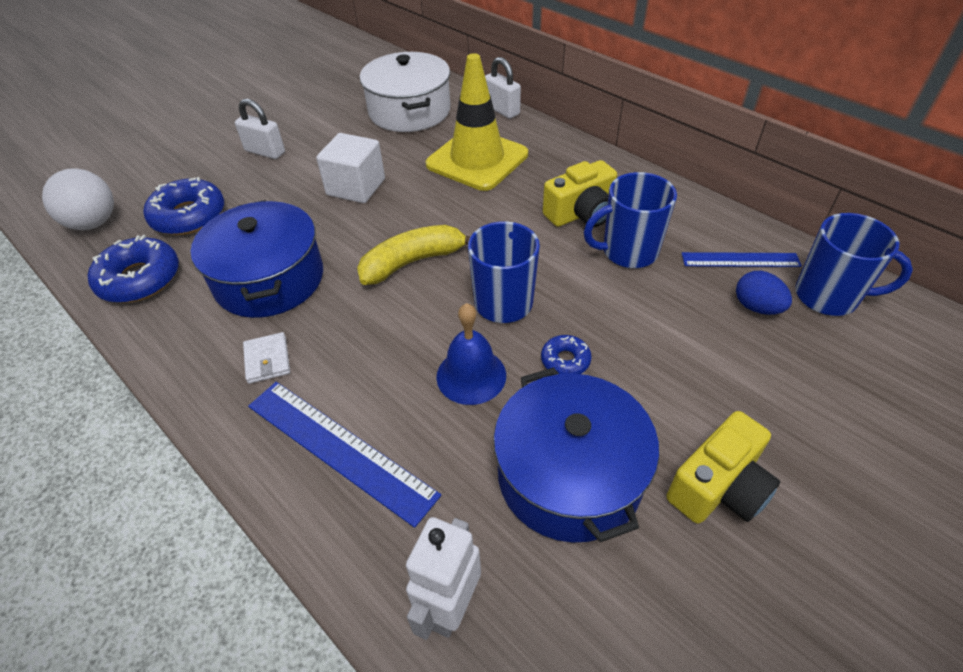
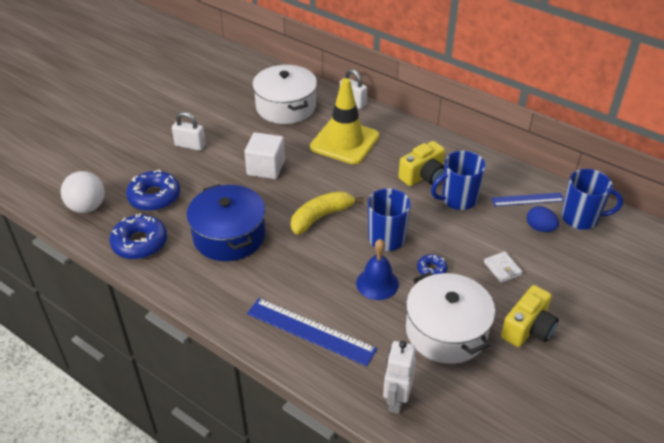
camera: 10 degrees left, 5 degrees down
(267, 360) = (247, 286): white wallet -> white wallet (502, 268)
(569, 475) = (446, 331): blue pot -> white pot

